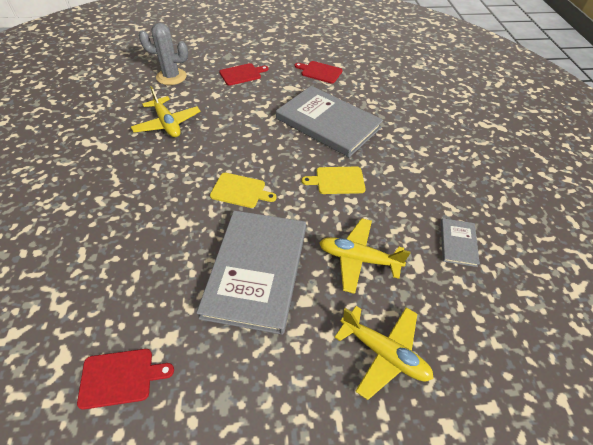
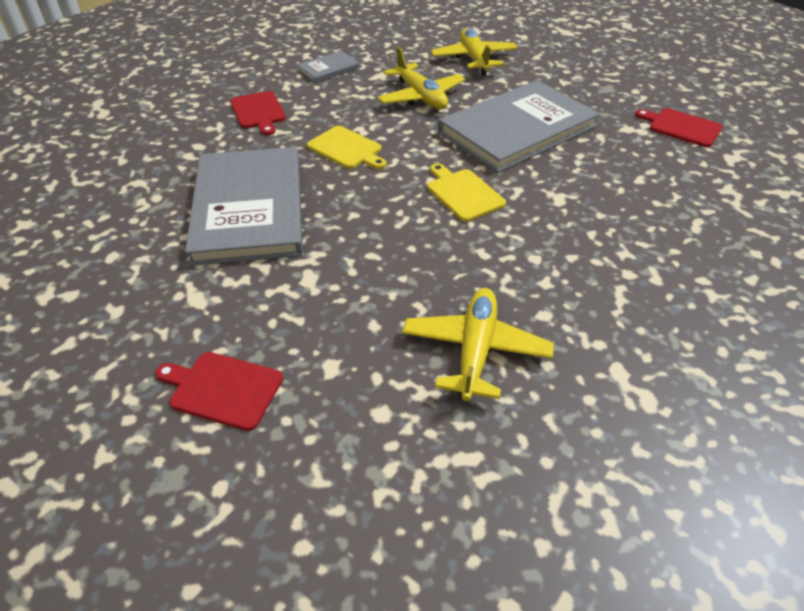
camera: 135 degrees left, 5 degrees down
(171, 77) = (363, 491): grey cactus -> none
(320, 72) = (101, 298): red cutting board -> red cutting board (258, 112)

